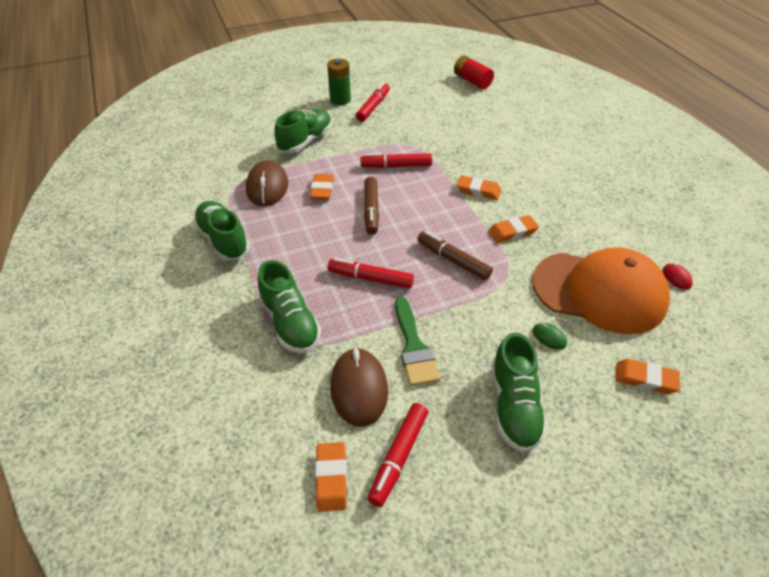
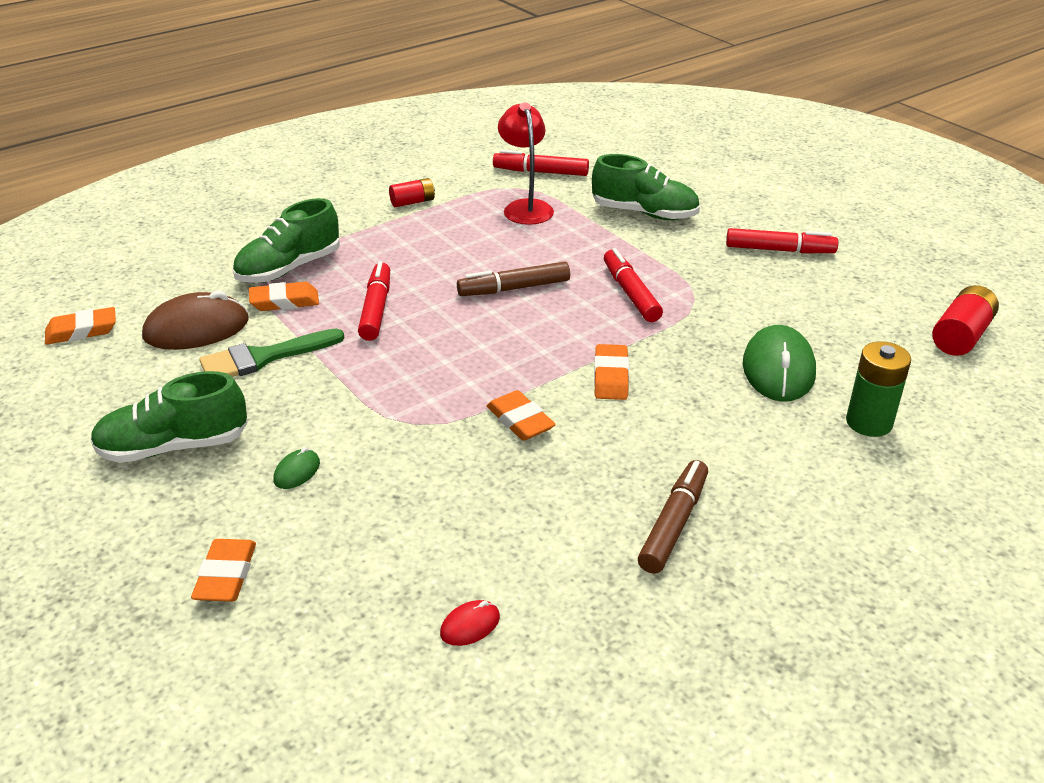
camera: 75 degrees right, 10 degrees down
(223, 240) = (412, 202): green shoe -> red battery
(267, 187) = (525, 207): brown mouse -> red lamp
(322, 189) = (540, 245): orange eraser -> orange eraser (284, 301)
(340, 100) = (775, 220): green battery -> green battery (869, 422)
(399, 456) = (104, 368): red marker -> red marker (541, 172)
(453, 260) = (432, 370): brown marker -> brown marker (673, 524)
(485, 136) = (778, 369): none -> green mouse
(599, 292) = (406, 523): orange cap -> none

